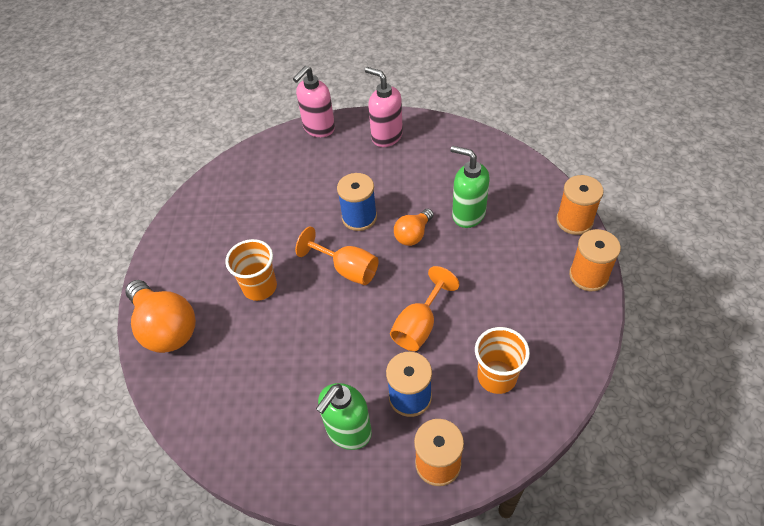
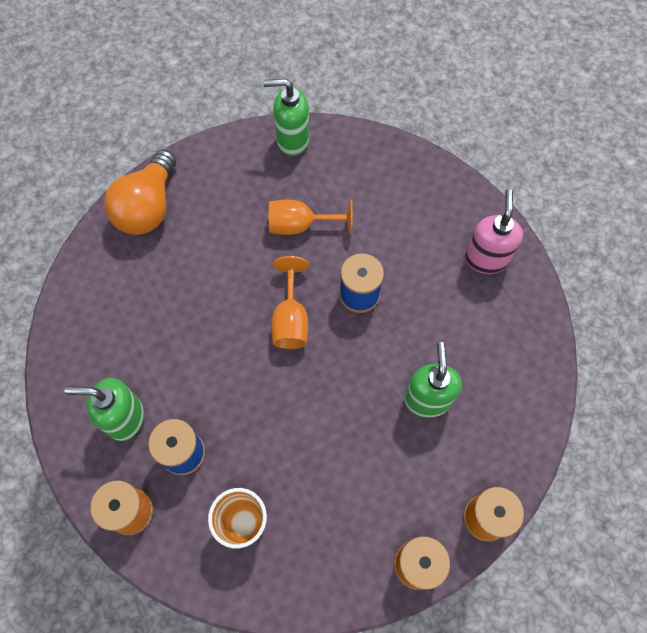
camera: 55 degrees right, 15 degrees up
(198, 202) = (292, 140): none -> green soap dispenser
(260, 287) = (229, 255): orange cup -> none
(318, 128) = (454, 186): pink soap dispenser -> none
(413, 234) = (368, 358): orange light bulb -> none
(419, 325) = (263, 421): orange goblet -> orange goblet (300, 225)

